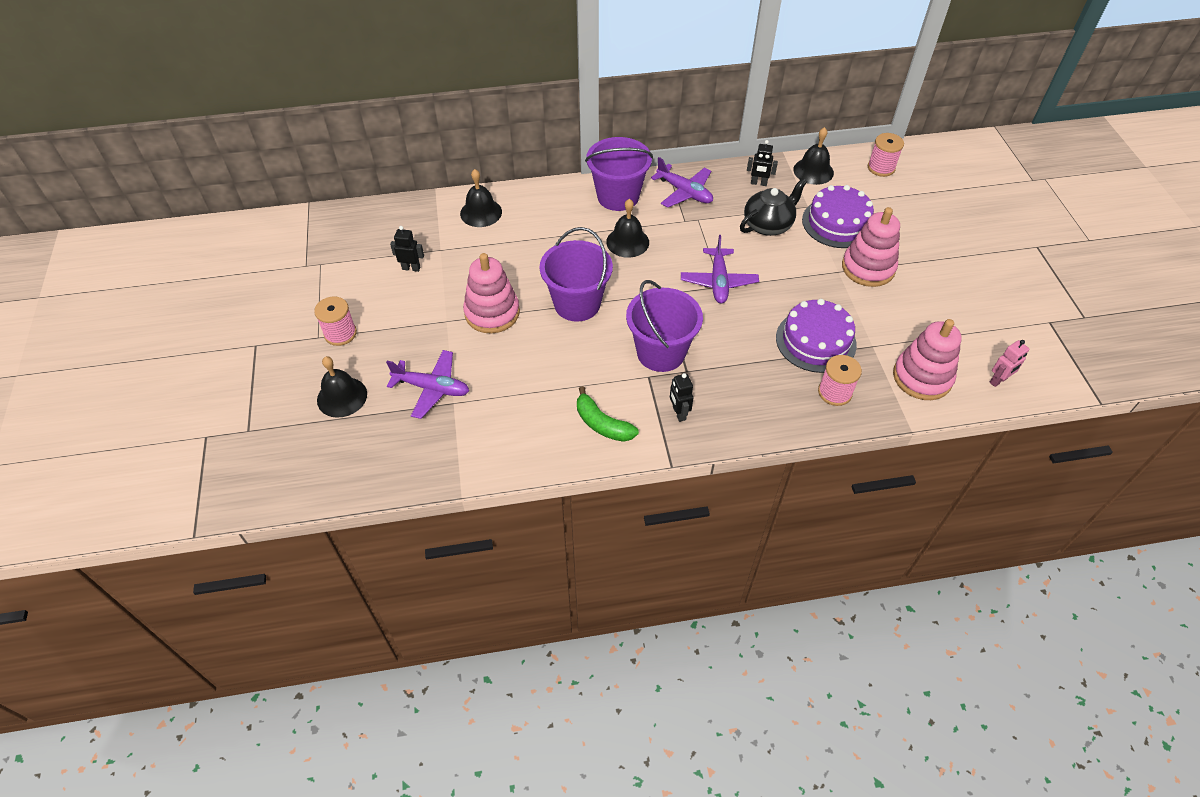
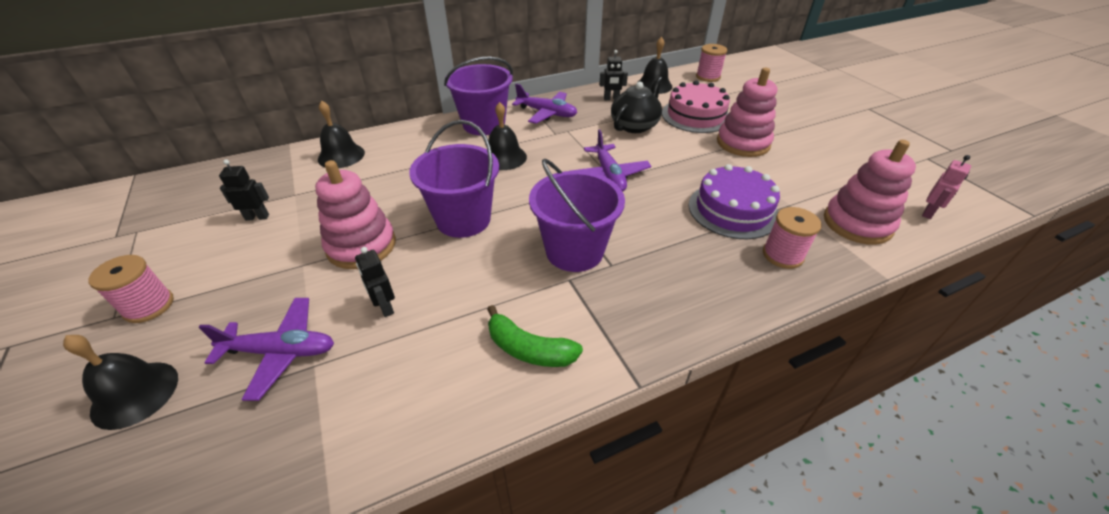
camera: 15 degrees left, 10 degrees down
(678, 413) = (621, 314): black robot -> black robot (385, 307)
(838, 223) = (695, 116): purple cake -> pink cake

